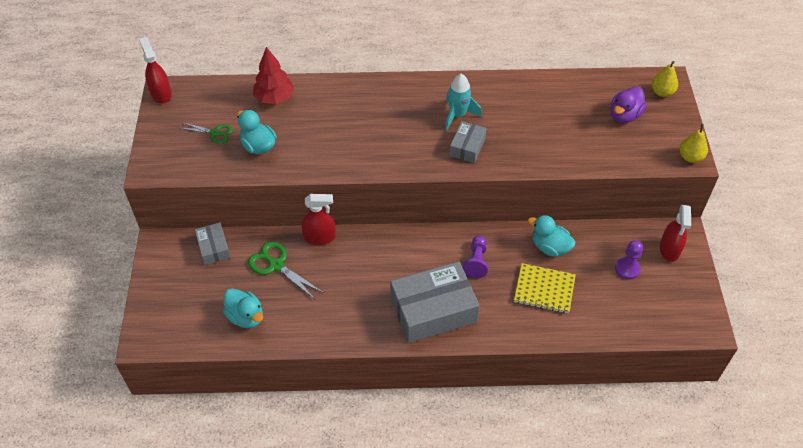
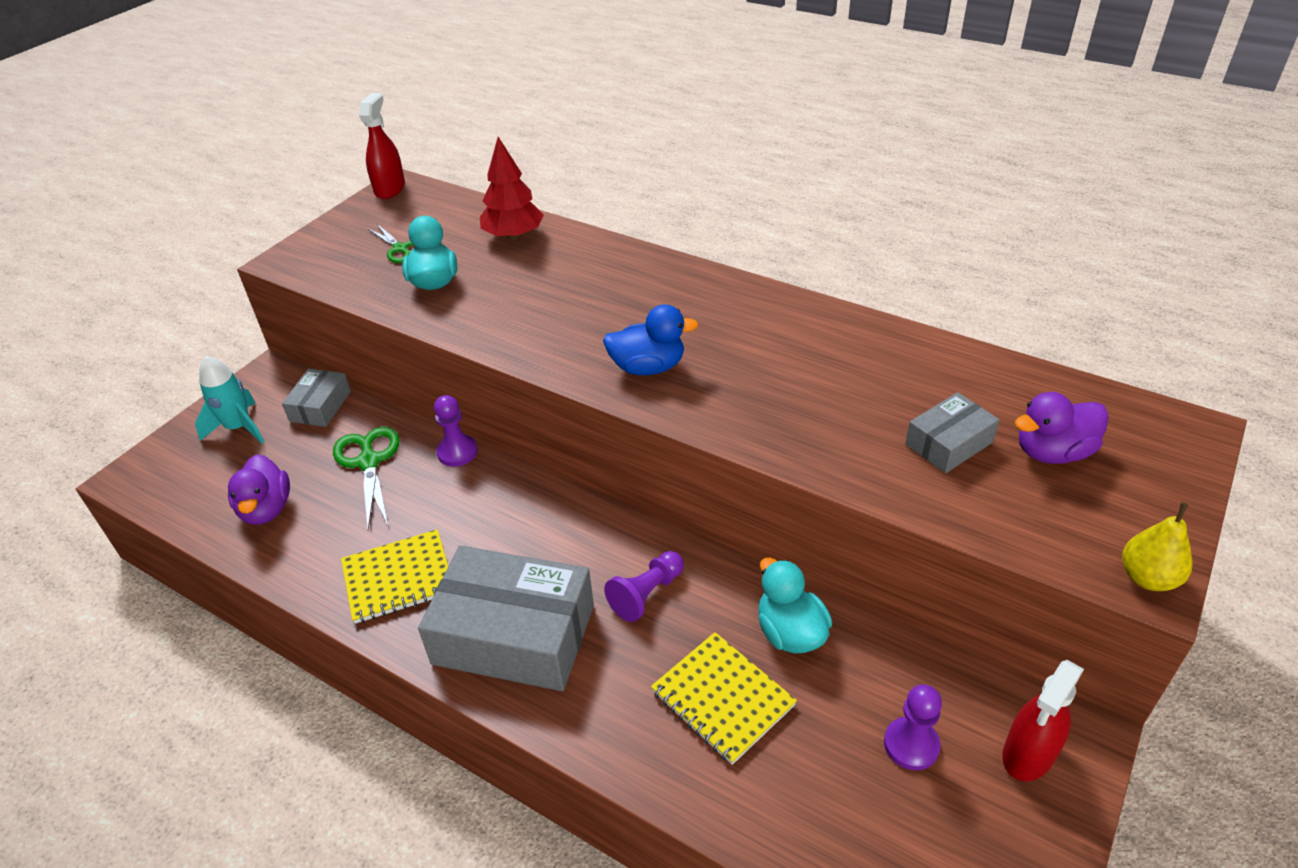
camera: 35 degrees right, 10 degrees down
(246, 317) = (266, 509): turquoise duck -> purple duck
(320, 237) = (457, 452): red spray bottle -> purple pawn
(353, 314) = (398, 578): none -> yellow notebook
(421, 149) = (648, 367): none -> blue duck
(458, 115) = (747, 345): turquoise rocket -> turquoise rocket (239, 428)
(467, 147) = (721, 392): grey box -> grey box (948, 443)
(662, 92) = (1163, 443): yellow pear -> none

